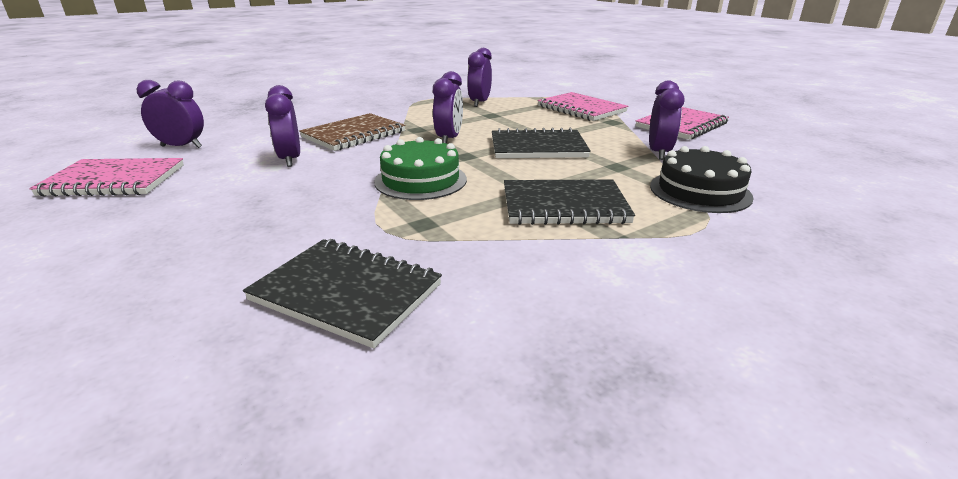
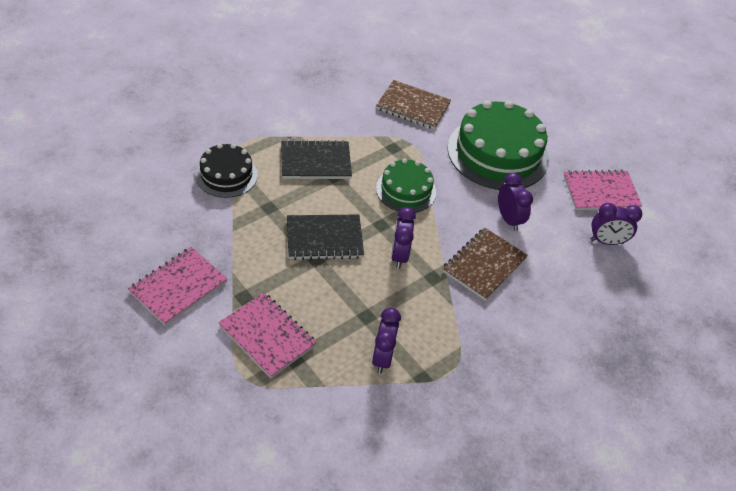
camera: 170 degrees right, 20 degrees up
(228, 219) = (498, 153): none -> green cake
(346, 292) = (413, 106): black notebook -> brown notebook
(659, 153) = (228, 228): purple clock -> none

